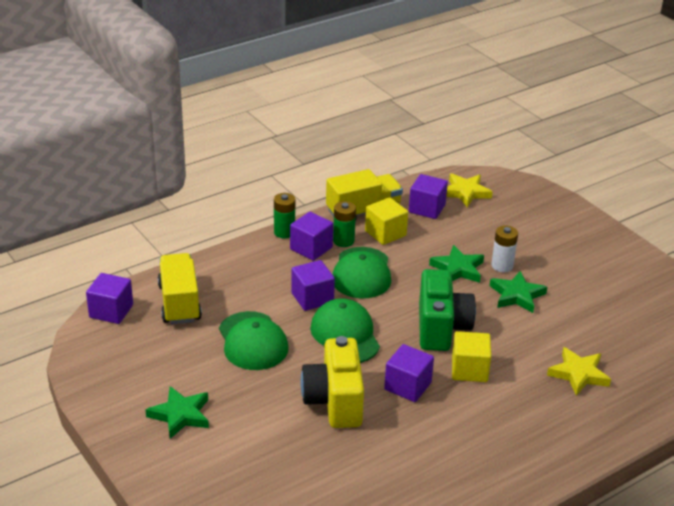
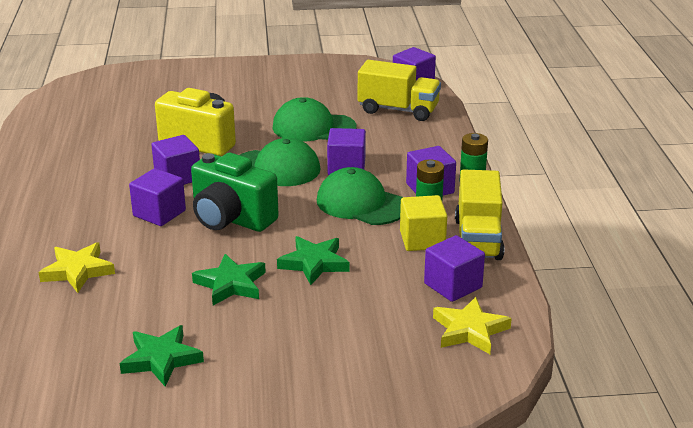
camera: 120 degrees right, 5 degrees down
(180, 415) = (259, 85): green star -> green star (161, 359)
(469, 370) = (159, 213): yellow cube -> purple cube
(502, 266) = (291, 296): white battery -> none

